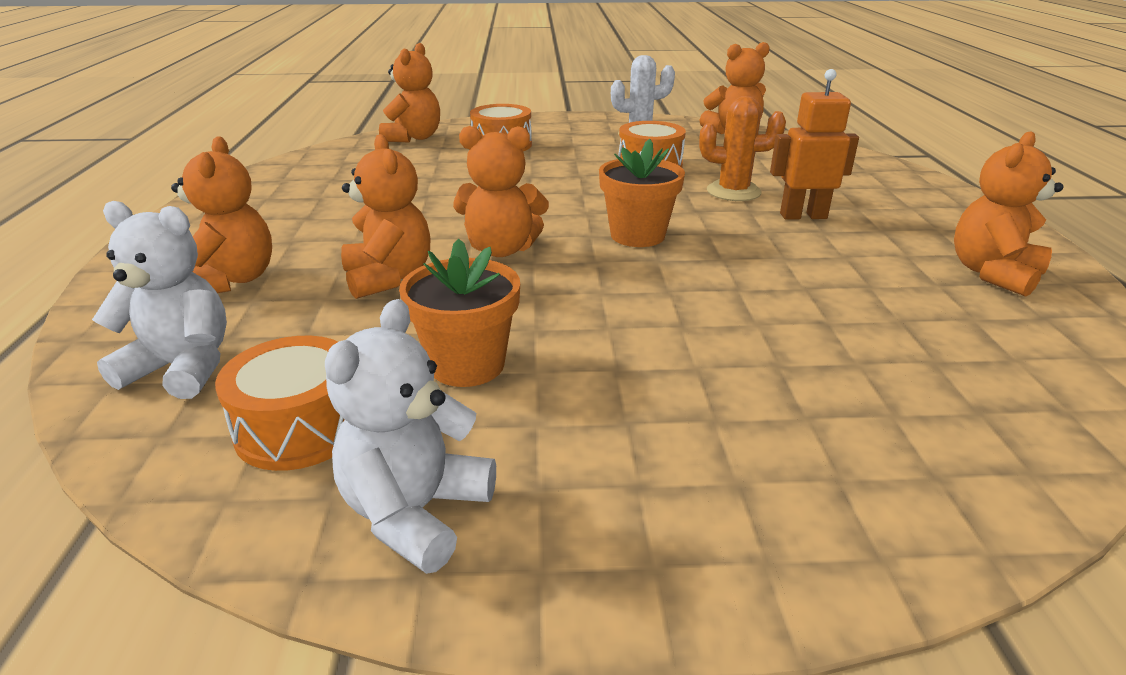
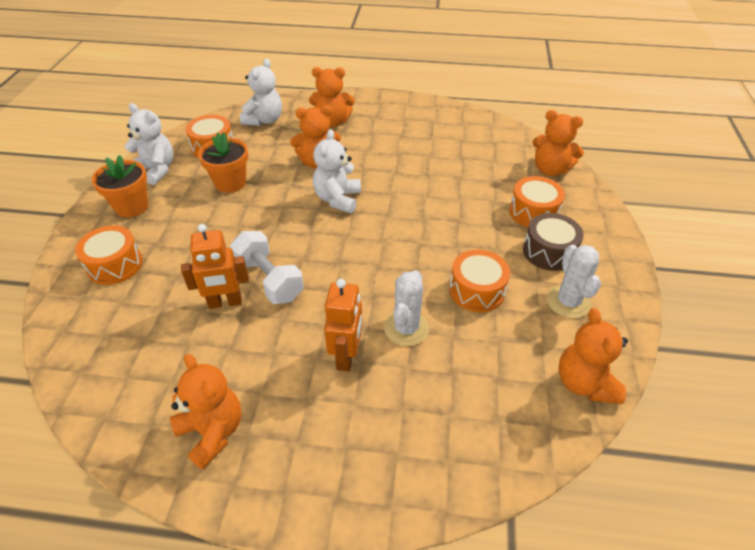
camera: 100 degrees right, 15 degrees up
(501, 249) = (337, 199): orange teddy bear -> white teddy bear
(569, 140) = (549, 252): none -> brown drum
(637, 235) = (339, 256): orange flower pot -> orange flower pot (132, 206)
(721, 278) = (269, 280): none -> white dumbbell
(733, 192) = (406, 328): orange cactus -> white cactus
(796, 304) = (225, 303): none -> orange robot
(813, 460) = (115, 265): none -> orange drum

